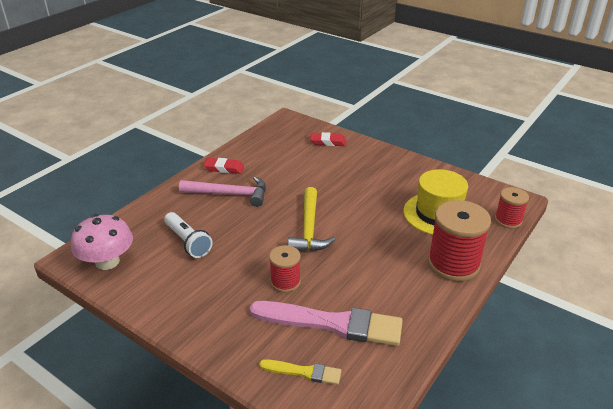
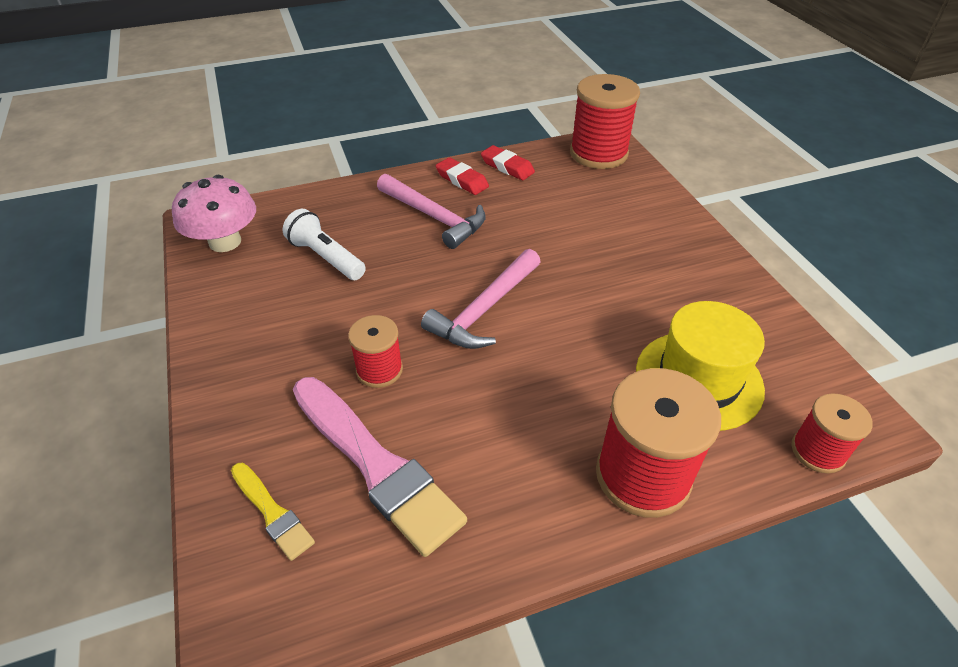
camera: 35 degrees right, 10 degrees up
(188, 242) = (326, 257): white flashlight -> white flashlight turned 135 degrees clockwise
(287, 127) = (598, 153): none -> red spool
(309, 228) = (484, 310): yellow hammer -> pink hammer
(328, 142) = (635, 196): red eraser -> red eraser (507, 167)

